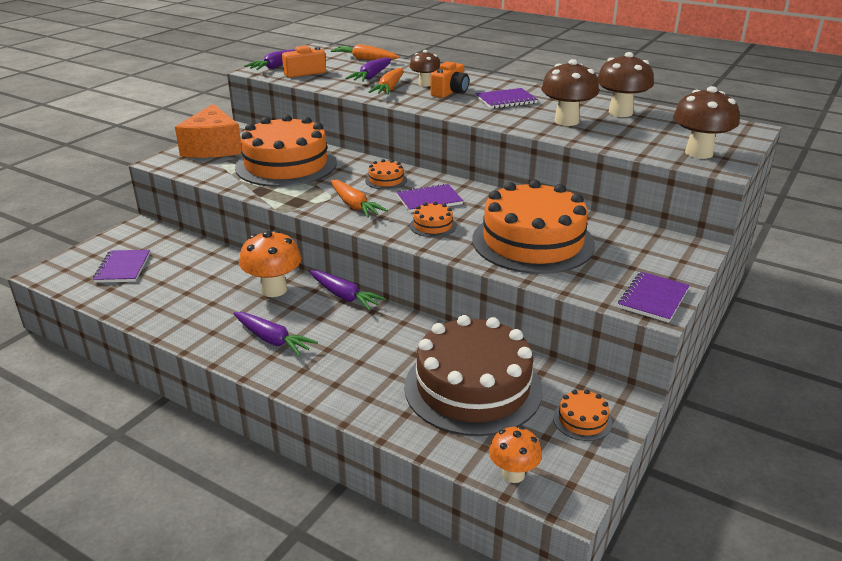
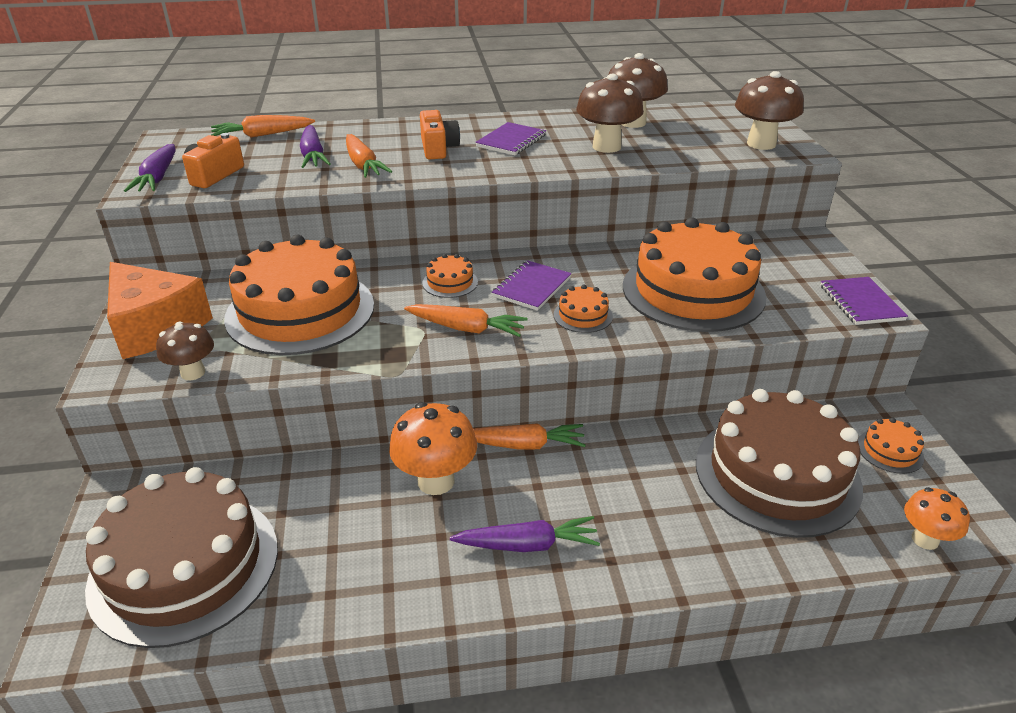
camera: 40 degrees left, 5 degrees up
(123, 268) = (184, 566): purple notebook -> brown cake
(344, 296) = (523, 445): purple carrot -> orange carrot
(425, 84) = (393, 147): brown mushroom -> brown mushroom (193, 373)

